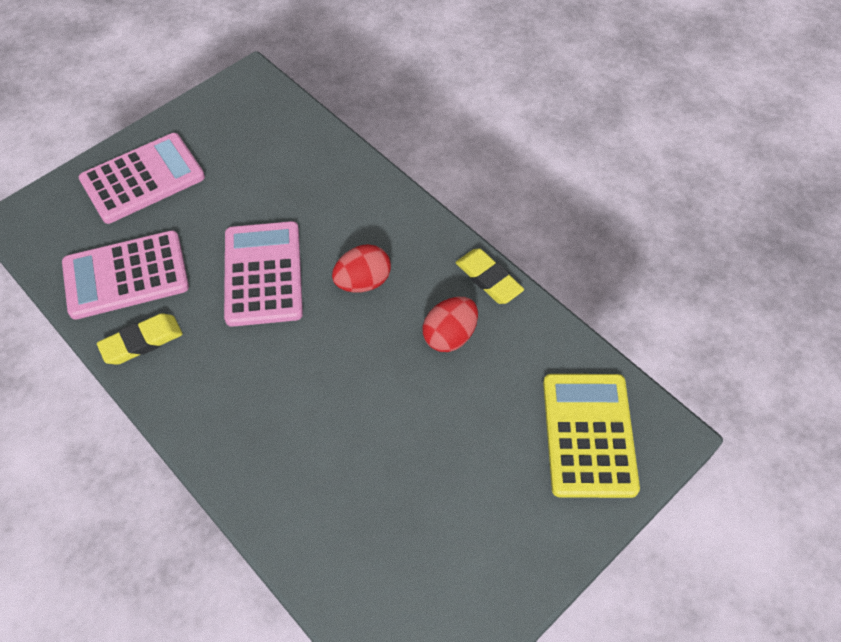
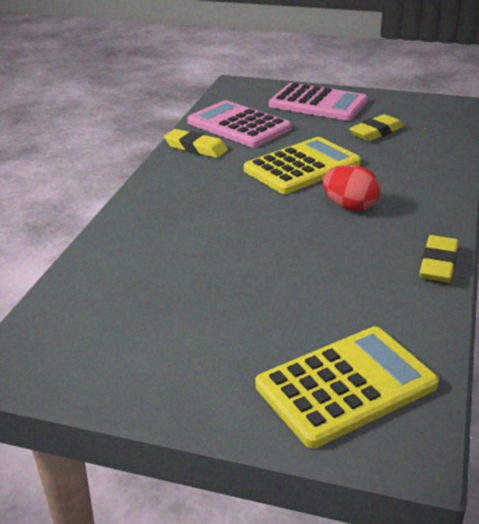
camera: 60 degrees right, 25 degrees down
(248, 174) = (376, 132): none -> yellow eraser
(263, 274) = (302, 167): pink calculator -> yellow calculator
(450, 336) = (353, 264): red egg -> none

